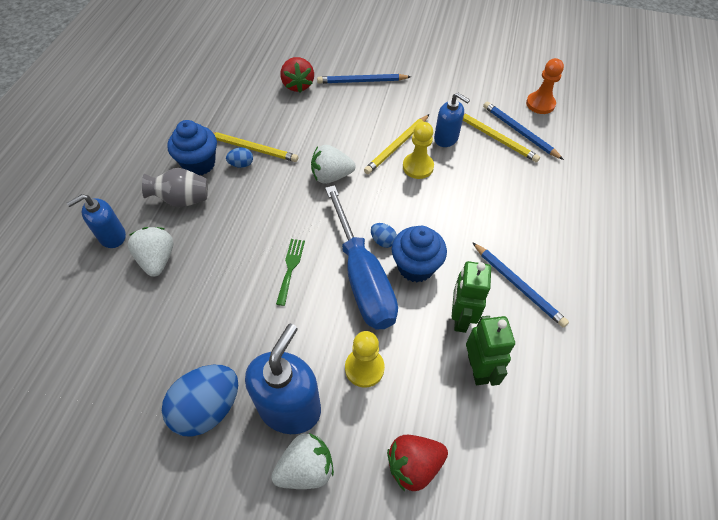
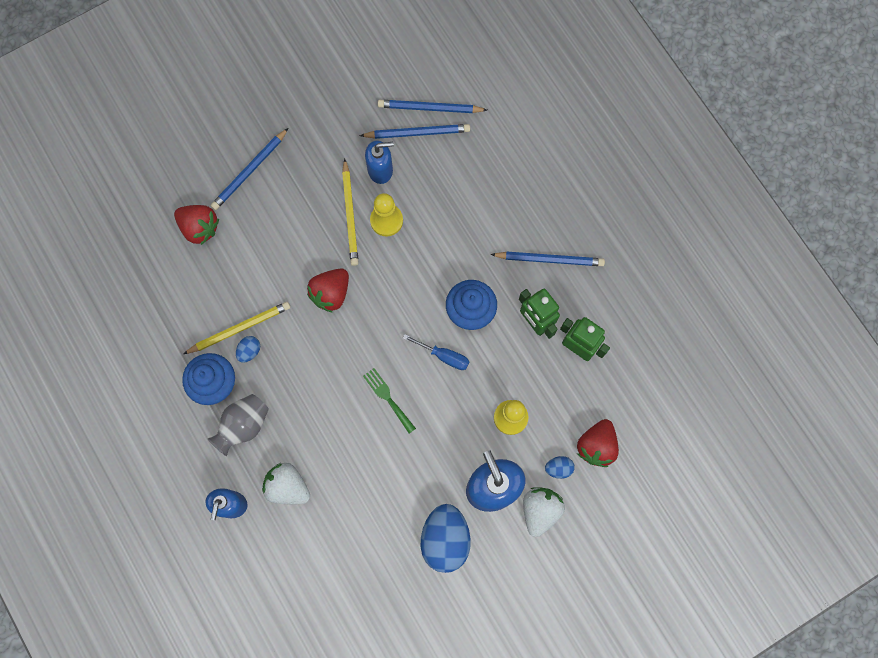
camera: 45 degrees left, 20 degrees up
(331, 176) = (331, 293): white strawberry -> red strawberry
(362, 277) = (443, 356): blue screwdriver -> blue screwdriver, size x0.43
(383, 241) = (427, 313): blue egg -> blue egg (558, 468)
(495, 138) = (417, 133): yellow pencil -> blue pencil
(540, 104) = (419, 59): orange pawn -> none

